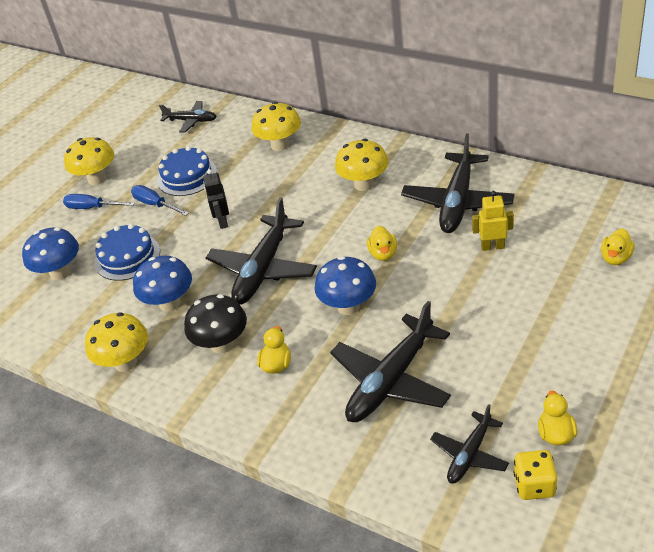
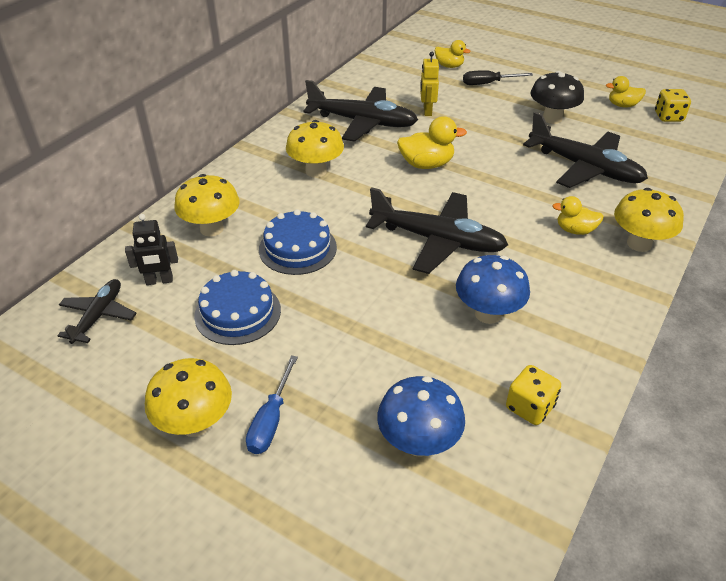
camera: 95 degrees left, 0 degrees up
(75, 327) = (529, 407): none -> yellow dice
(125, 362) = (585, 347): yellow mushroom -> yellow mushroom (639, 244)
(127, 257) = (396, 363): blue cake -> blue cake (297, 248)
(155, 205) = (290, 342): blue screwdriver -> none
(222, 222) = (347, 274): black robot -> black robot (159, 281)
(222, 344) = (551, 268): black mushroom -> black mushroom (552, 118)
(348, 306) = (497, 186): blue mushroom -> none
(383, 254) = (426, 164): yellow duck -> yellow duck, size x1.50
(470, 454) = (650, 138): black plane -> none
(577, 295) = (488, 83): none -> black screwdriver

